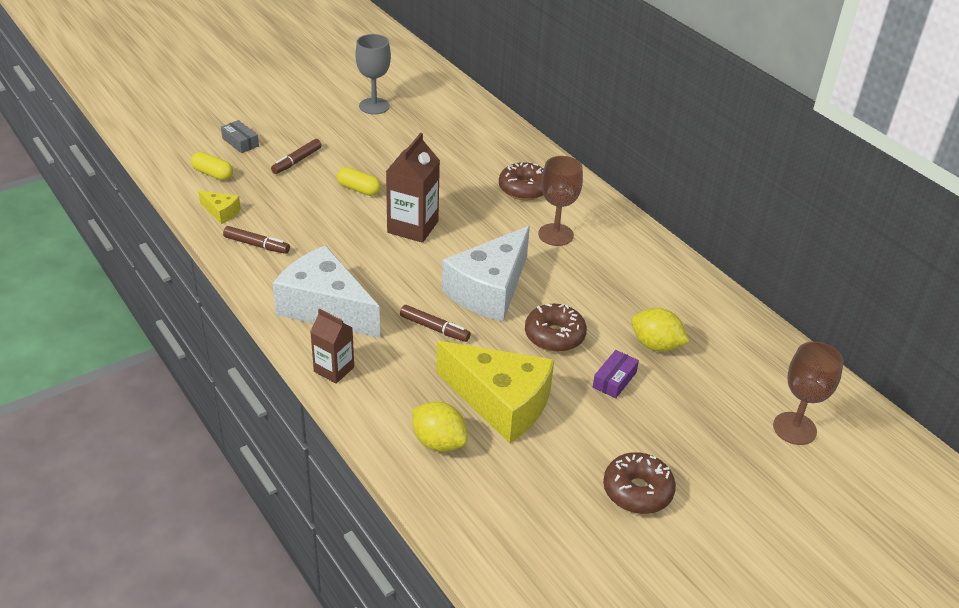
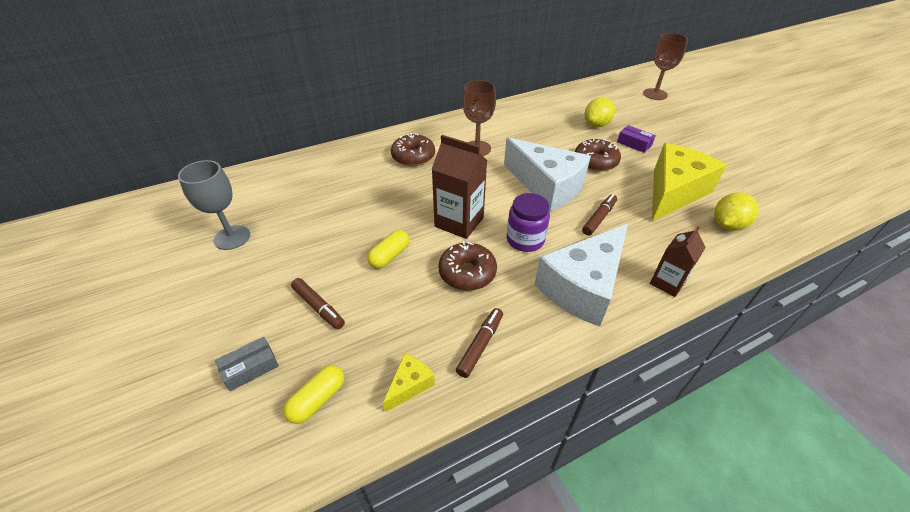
camera: 80 degrees left, 5 degrees up
(390, 271) = (525, 240): none -> purple jar
(637, 491) = (729, 148): brown donut -> brown donut (467, 273)

